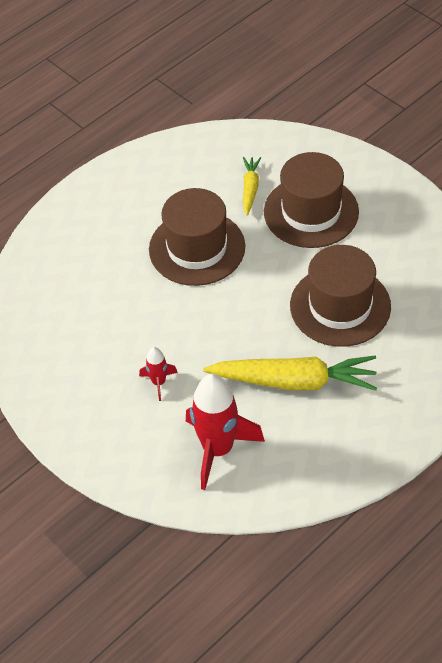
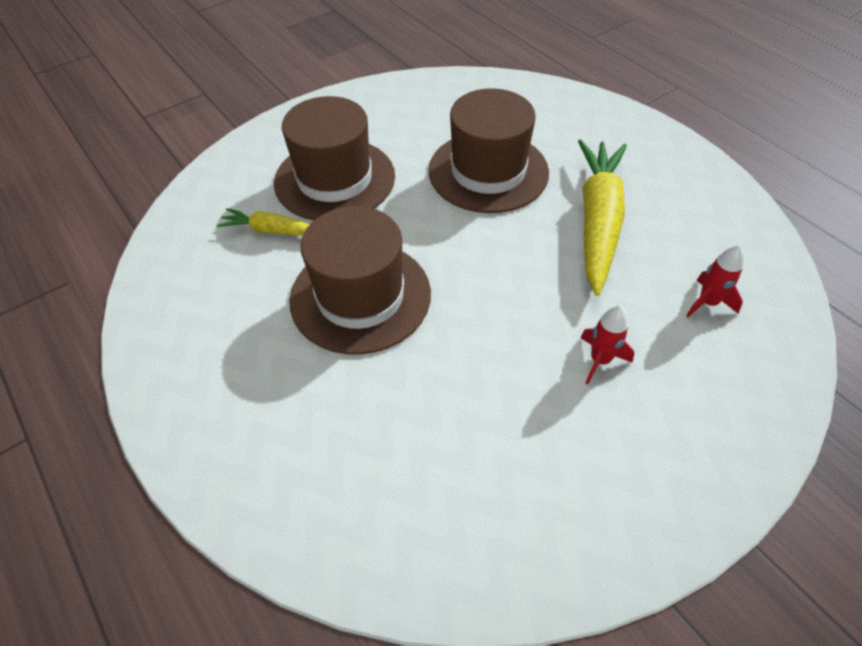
camera: 85 degrees left, 0 degrees up
(218, 449) = (707, 303): red rocket -> red rocket, size x0.48

